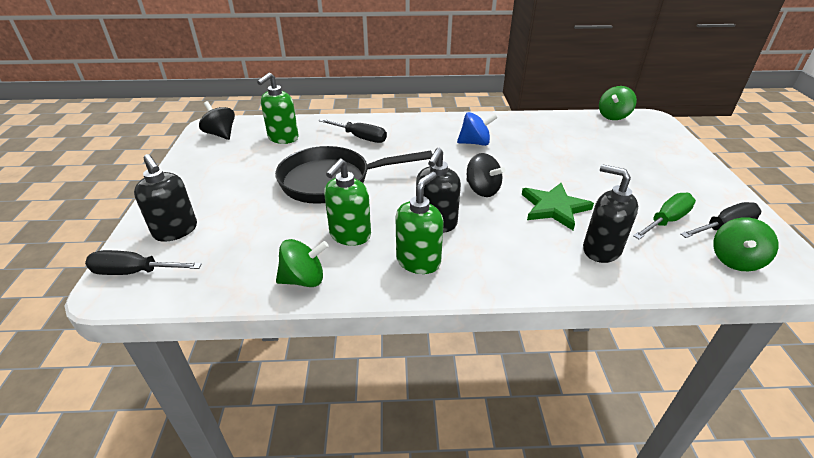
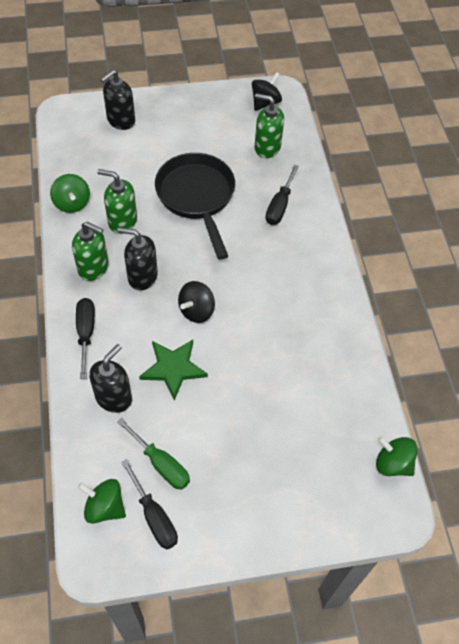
camera: 80 degrees right, 20 degrees up
(135, 272) = (77, 116): black screwdriver -> black screwdriver (86, 333)
(475, 143) = (288, 305): blue spinning top -> none

